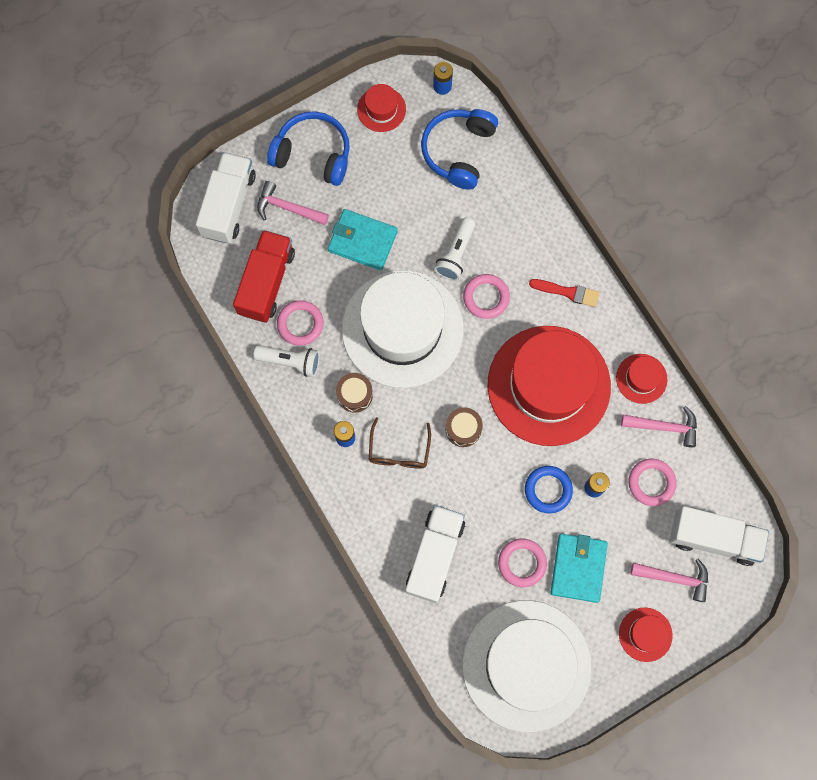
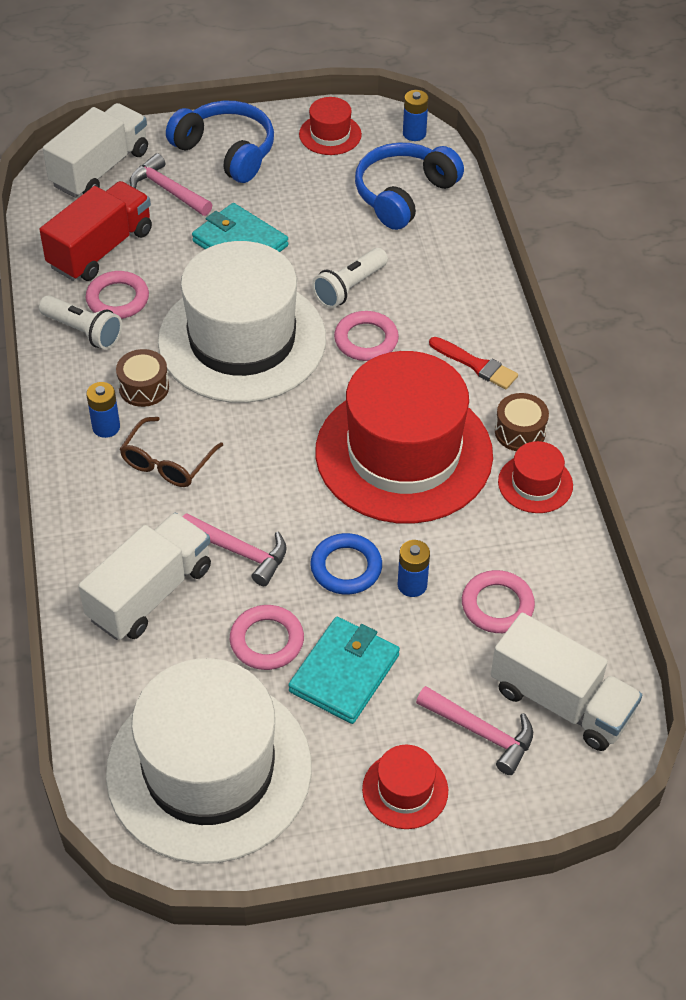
camera: 20 degrees right, 25 degrees down
(463, 429) = (265, 465): brown drum -> brown drum (520, 432)
(664, 427) = (544, 547): pink hammer -> pink hammer (239, 552)

